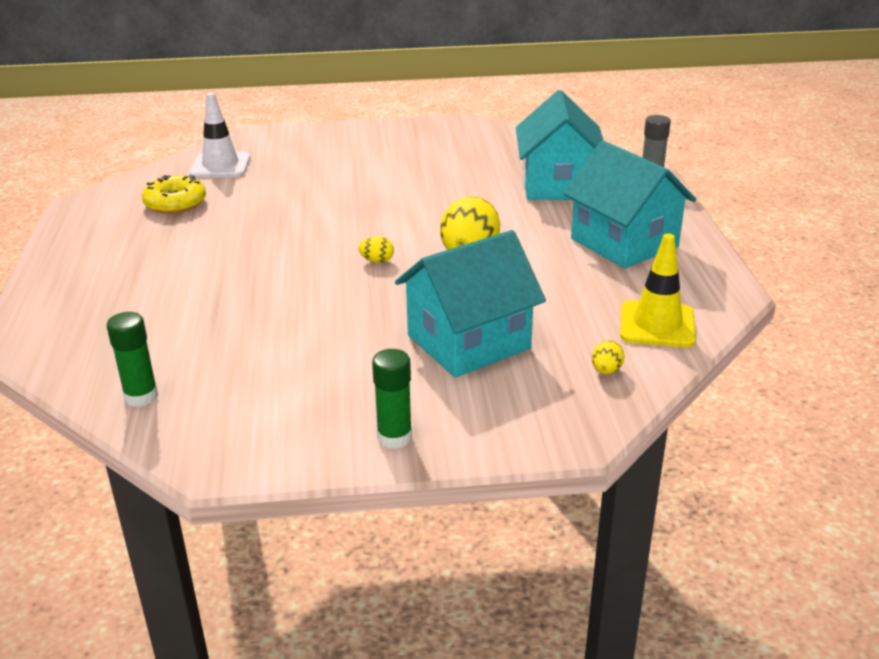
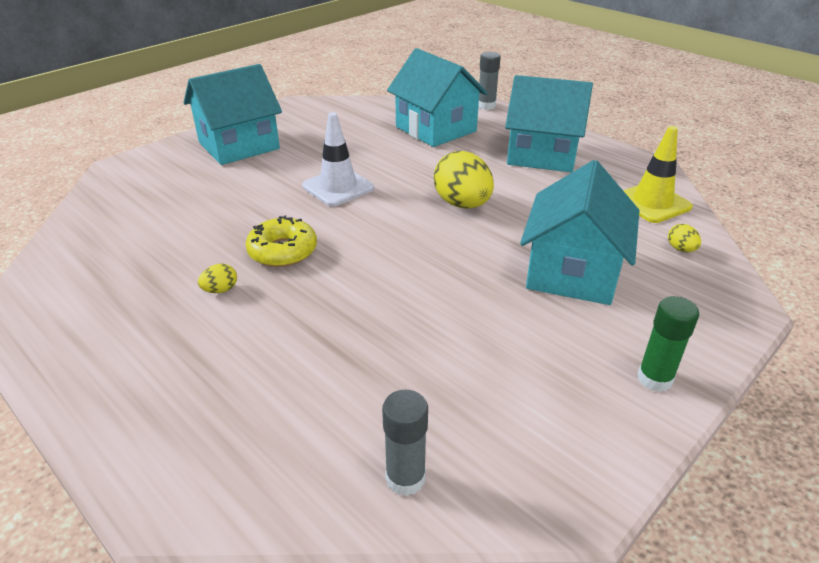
camera: 40 degrees left, 5 degrees up
(141, 396) = (405, 478): green glue stick -> grey glue stick
(175, 203) = (130, 263): yellow donut -> yellow donut (282, 251)
(220, 166) = (124, 210): white traffic cone -> white traffic cone (338, 187)
(366, 144) = (239, 145): none -> turquoise house
(377, 261) = (404, 238): yellow egg -> yellow egg (220, 290)

